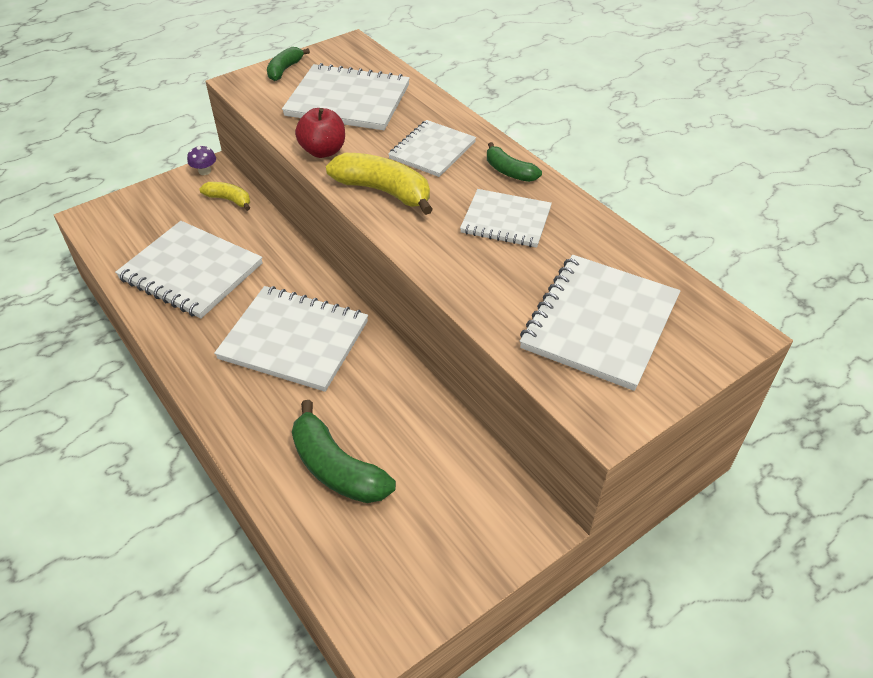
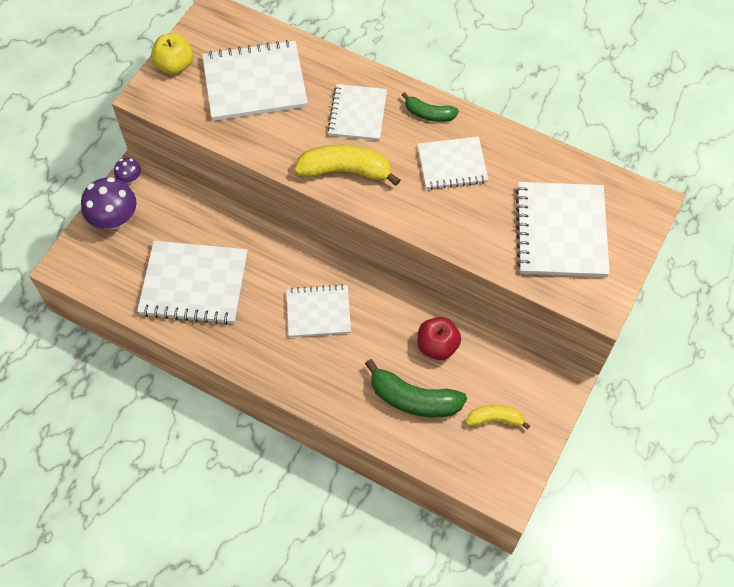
camera: 25 degrees left, 15 degrees up
(164, 196) = (114, 219): none -> purple mushroom
(229, 200) = (174, 201): yellow banana -> yellow banana (495, 419)
(285, 70) = (175, 65): green banana -> yellow apple
(294, 340) = (318, 312): white notebook -> white notebook, size x0.63
(323, 151) = (271, 147): red apple -> red apple (437, 346)

